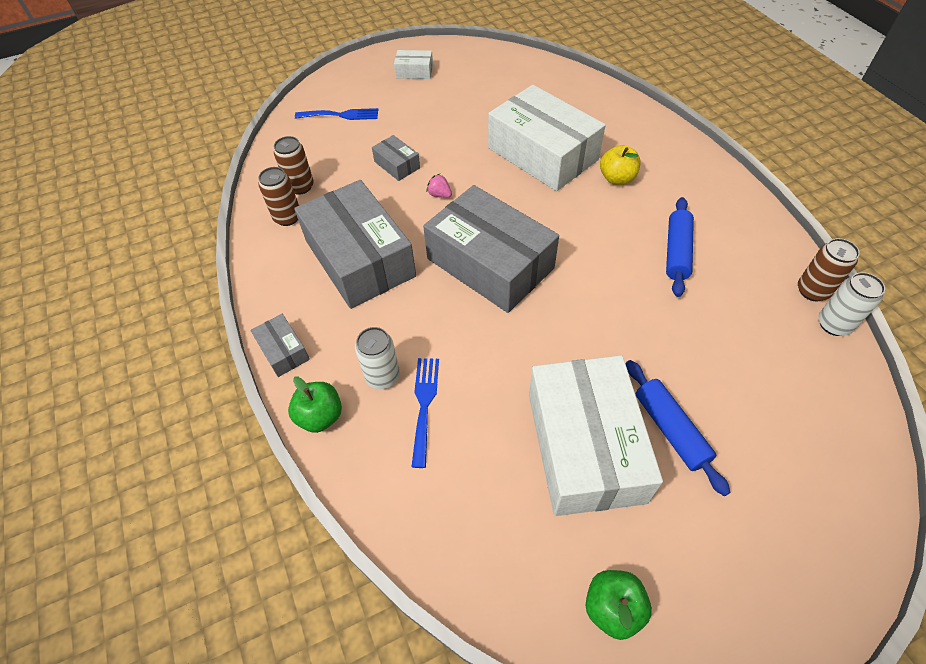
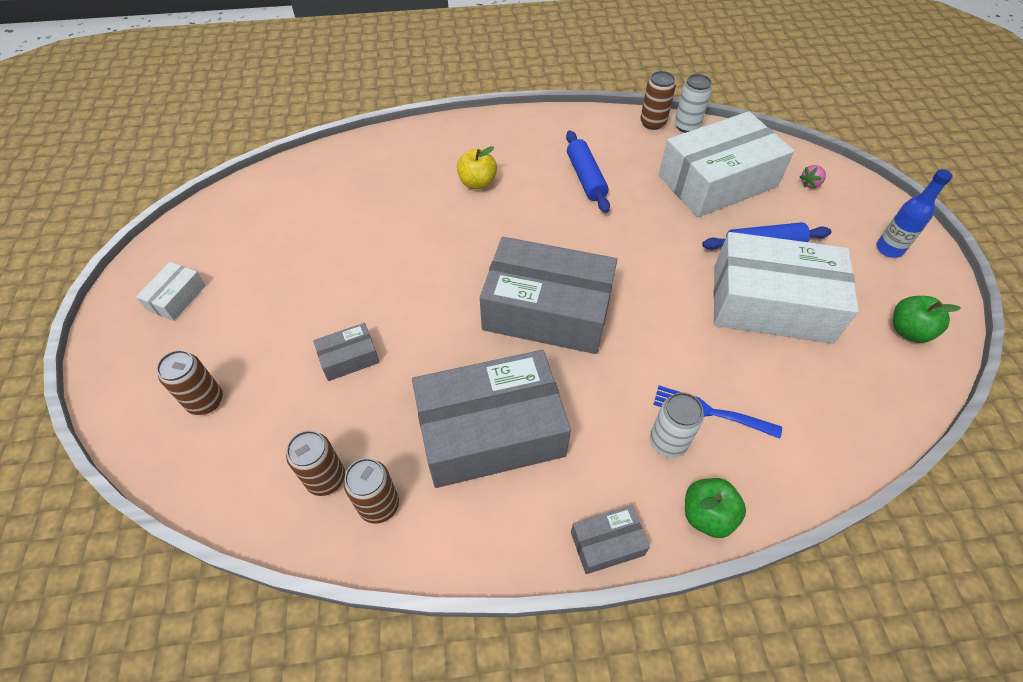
camera: 75 degrees left, 0 degrees up
(341, 115) = (206, 401): blue fork -> brown can
(439, 195) = (425, 328): pink strawberry -> pink strawberry (810, 184)
(490, 263) = (547, 310): grey box -> grey box turned 45 degrees clockwise
(542, 154) = (411, 224): white box -> white box (717, 181)
(676, 252) = (585, 178): blue rolling pin -> blue rolling pin turned 45 degrees clockwise
(752, 585) = (889, 249): none -> blue bottle

